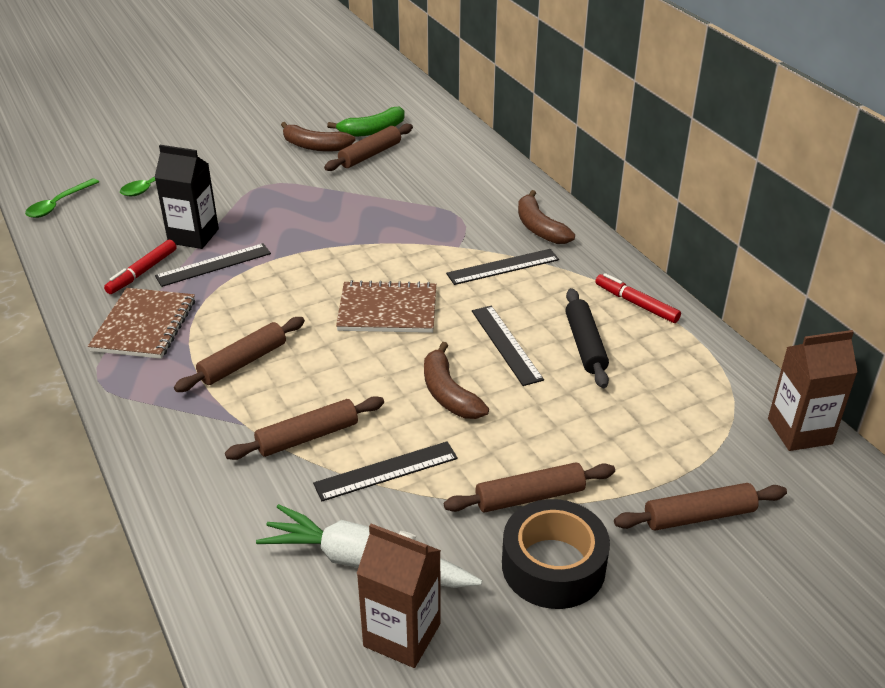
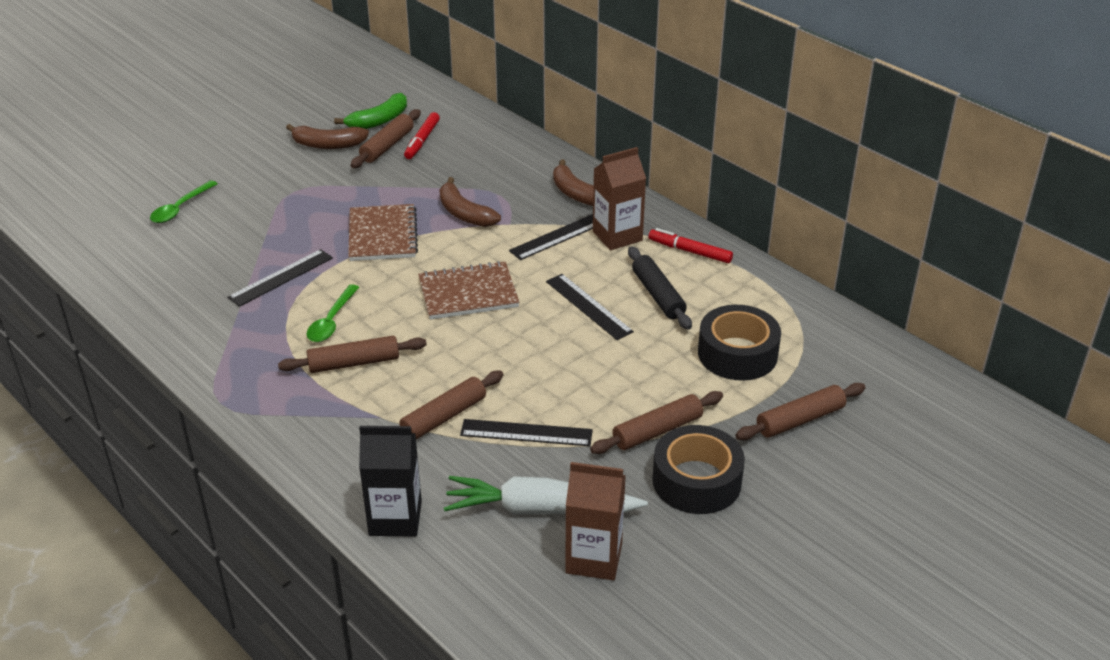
camera: 15 degrees left, 0 degrees up
(58, 204) = (89, 242): green spoon -> green spoon (331, 321)
(142, 272) = (212, 296): red marker -> red marker (422, 140)
(144, 325) = (241, 346): brown notebook -> brown notebook (382, 235)
(193, 236) = (247, 253): black carton -> black carton (395, 518)
(243, 362) = (354, 363): brown rolling pin -> brown rolling pin turned 45 degrees clockwise
(386, 471) = (526, 433): black ruler -> black ruler turned 45 degrees clockwise
(448, 393) = (554, 358): brown banana -> brown banana (464, 213)
(651, 425) = (737, 354): none -> black tape
(799, 431) = (859, 337): brown carton -> brown carton (617, 236)

